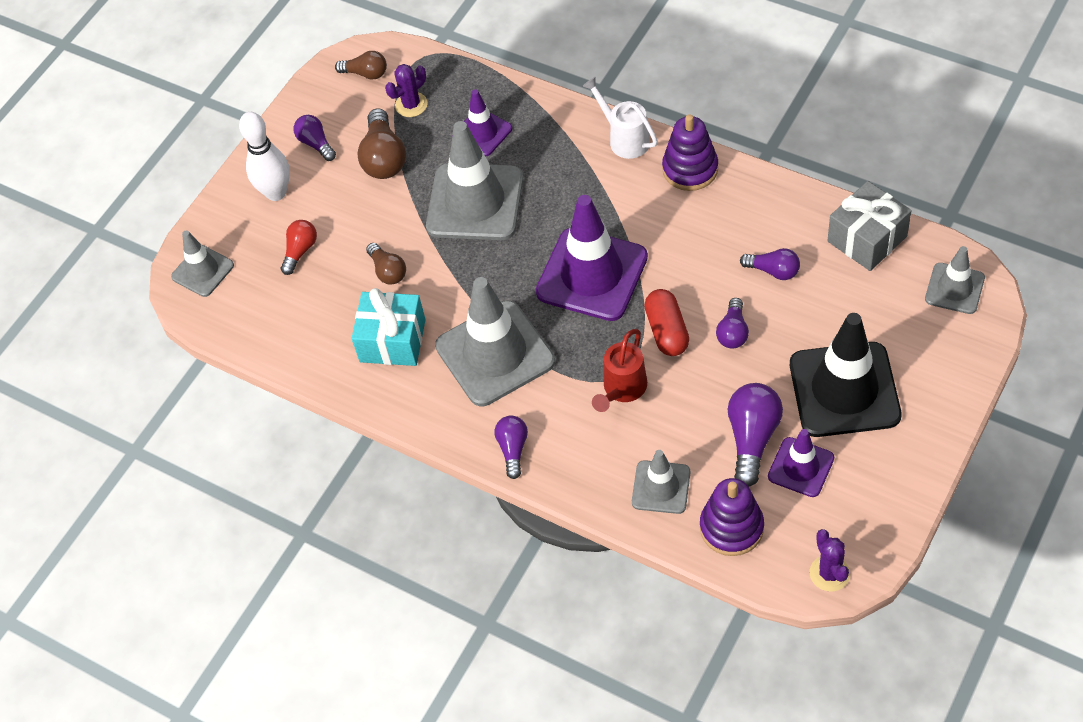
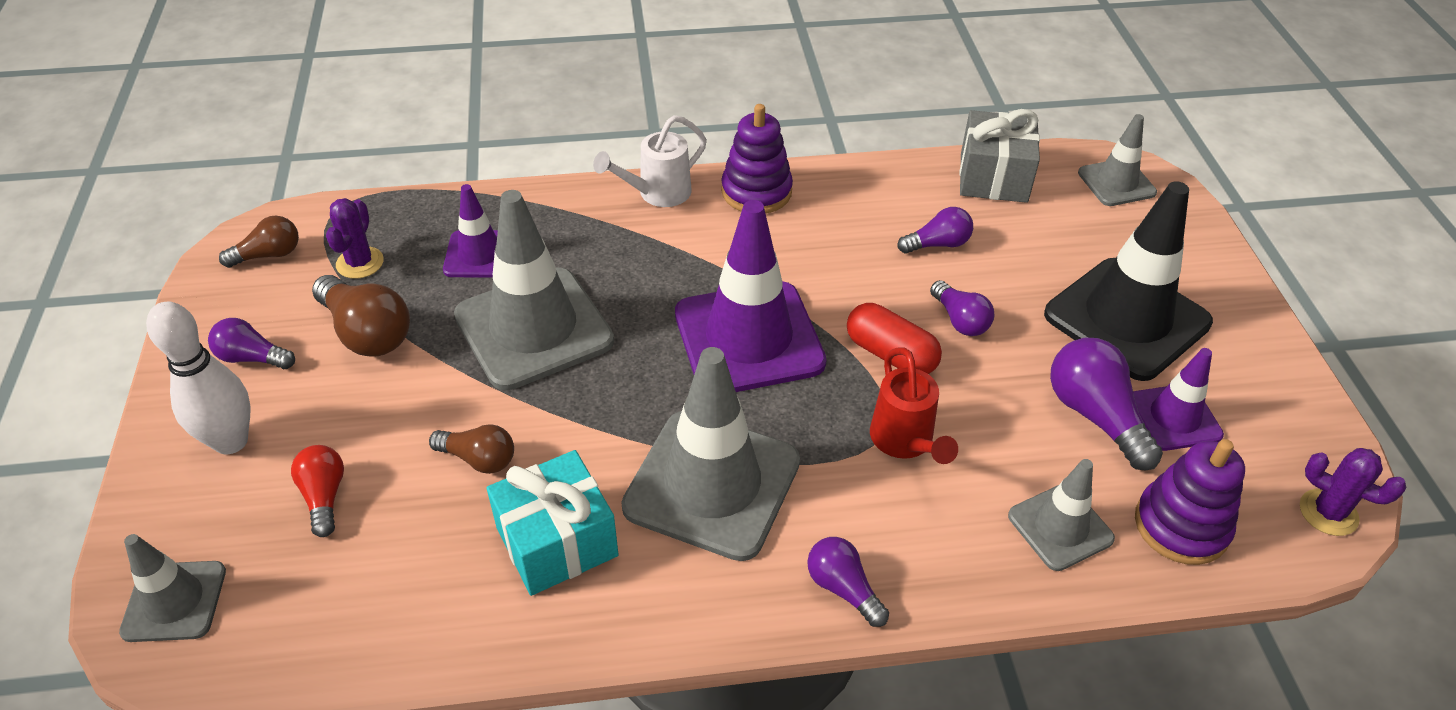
camera: 45 degrees left, 10 degrees down
(625, 139) = (658, 193): white watering can -> white watering can turned 45 degrees counterclockwise

